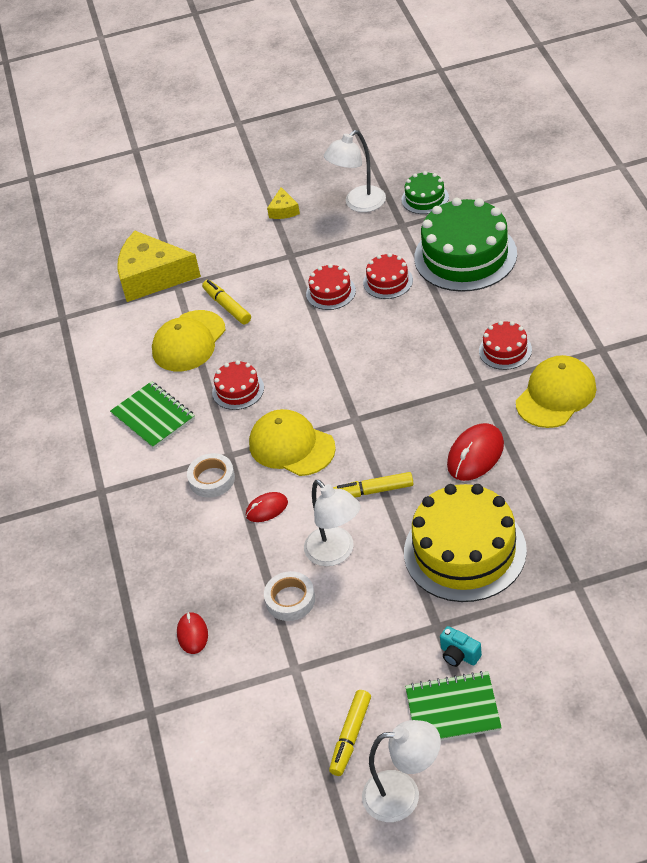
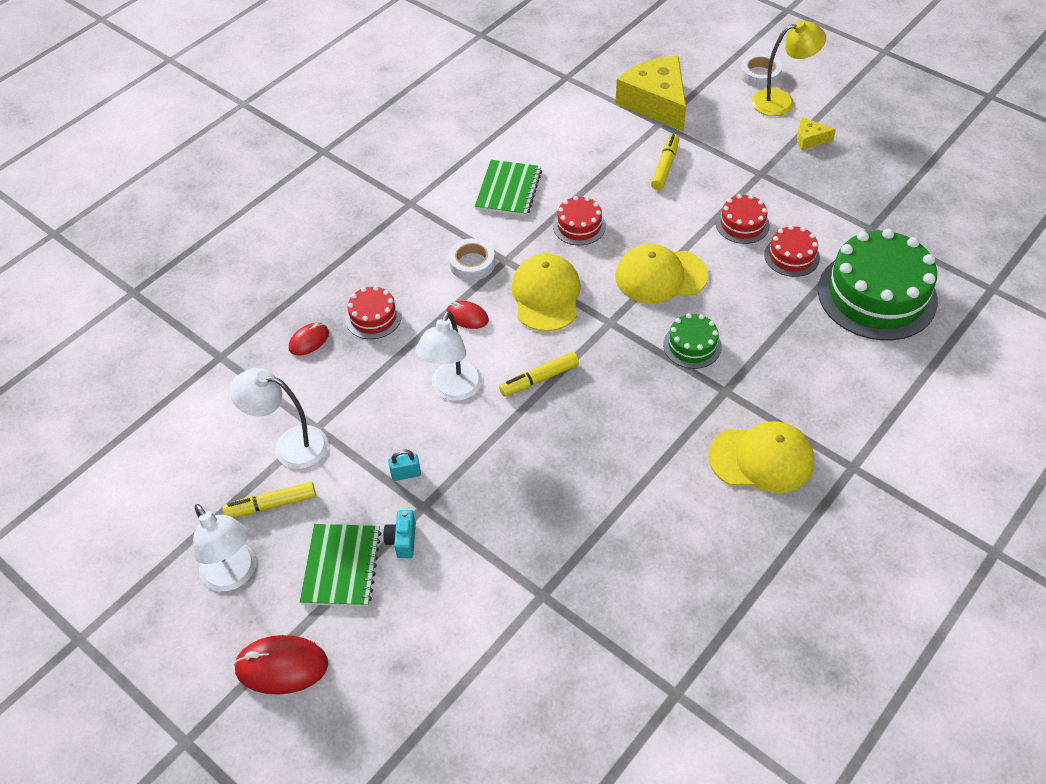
camera: 50 degrees right, 5 degrees up
(188, 341) = (605, 165): yellow cap -> yellow cap (660, 276)
(228, 205) = (781, 101): none -> yellow lamp
(283, 210) = (809, 139): yellow cheese -> yellow cheese turned 45 degrees clockwise
(290, 600) = (384, 385): white tape -> white tape (760, 74)
(359, 204) = (867, 184): white lamp -> white lamp (290, 445)
(373, 491) = (539, 379): yellow marker -> yellow marker turned 75 degrees counterclockwise
(395, 624) = (406, 474): none -> turquoise padlock
(425, 198) = (921, 226): green cake -> green cake (692, 345)
(453, 709) = (341, 566): green notebook -> green notebook turned 45 degrees clockwise
(464, 551) = (520, 484): yellow cake -> none
(475, 455) = (637, 433): red mouse -> red mouse (281, 666)
(505, 350) = (784, 389): red cake -> red cake (373, 317)

